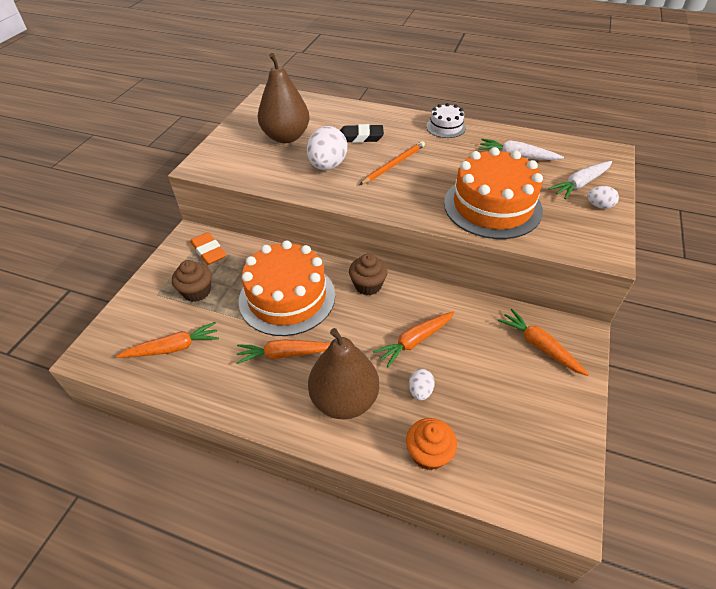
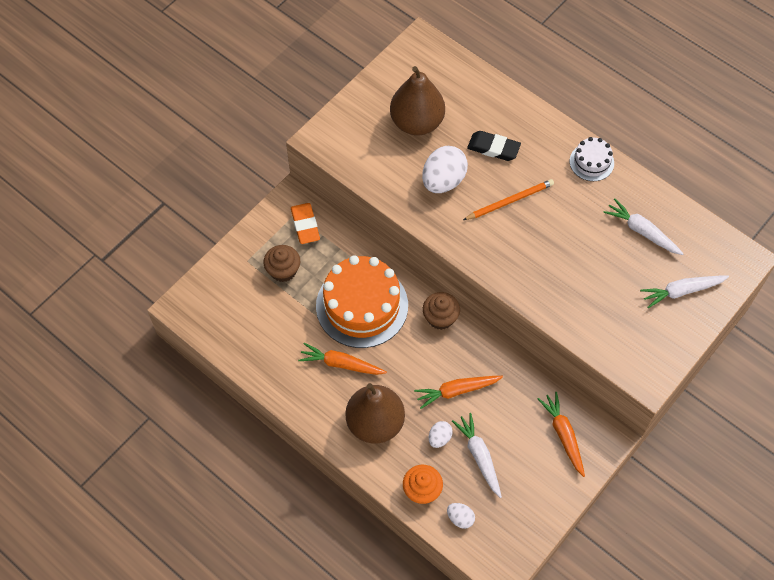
camera: 20 degrees right, 15 degrees up
(173, 348) = (251, 324): orange carrot -> none
(470, 394) = (479, 456): none -> white carrot
(492, 206) = (577, 289): orange cake -> none
(599, 206) = (681, 324): white egg -> white egg (460, 518)

